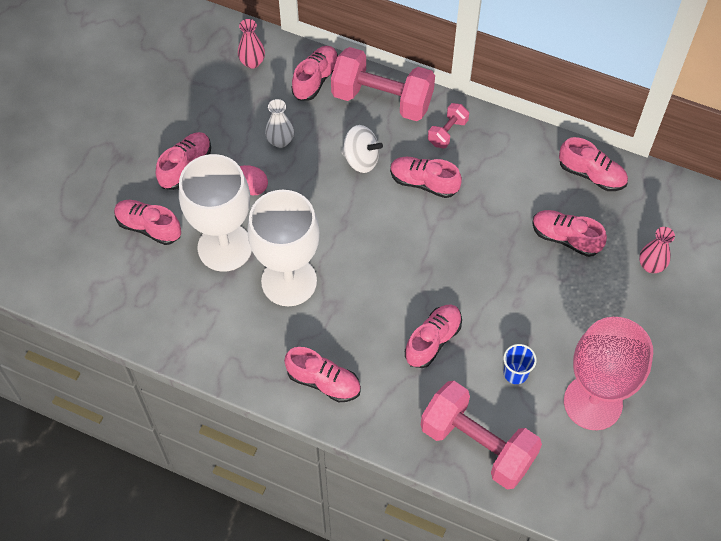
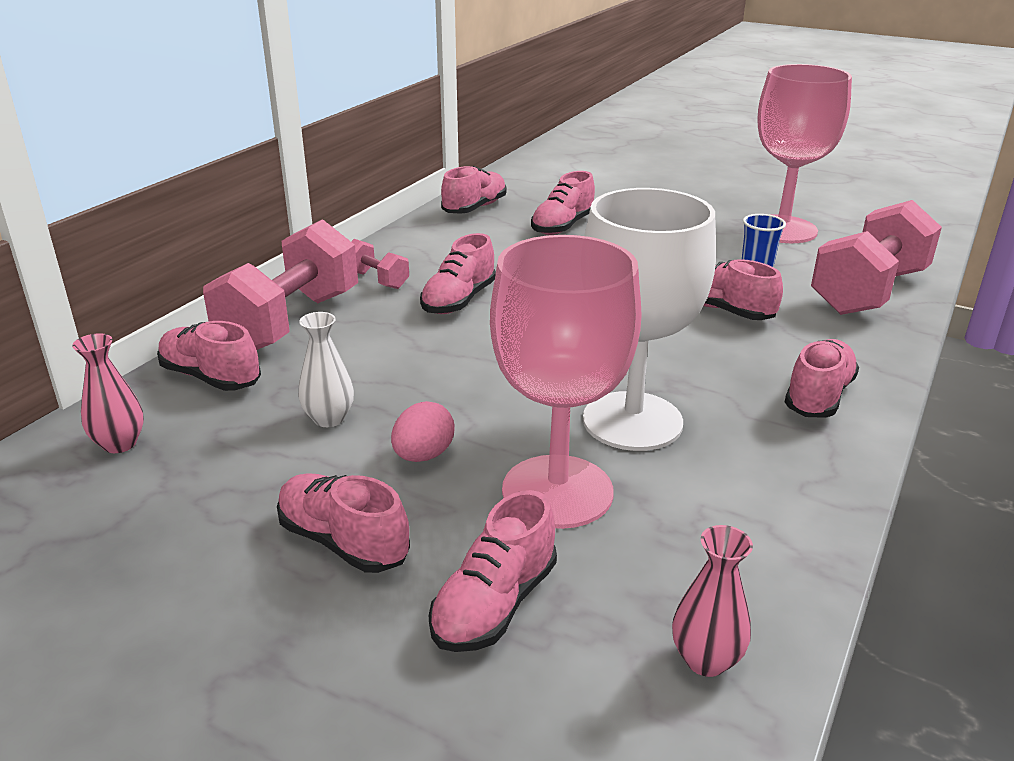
camera: 85 degrees left, 30 degrees down
(225, 247) = (557, 491): white goblet -> pink goblet
(361, 159) = (399, 345): white spinning top -> none
(651, 265) = (601, 192): pink vase -> pink vase (706, 660)

